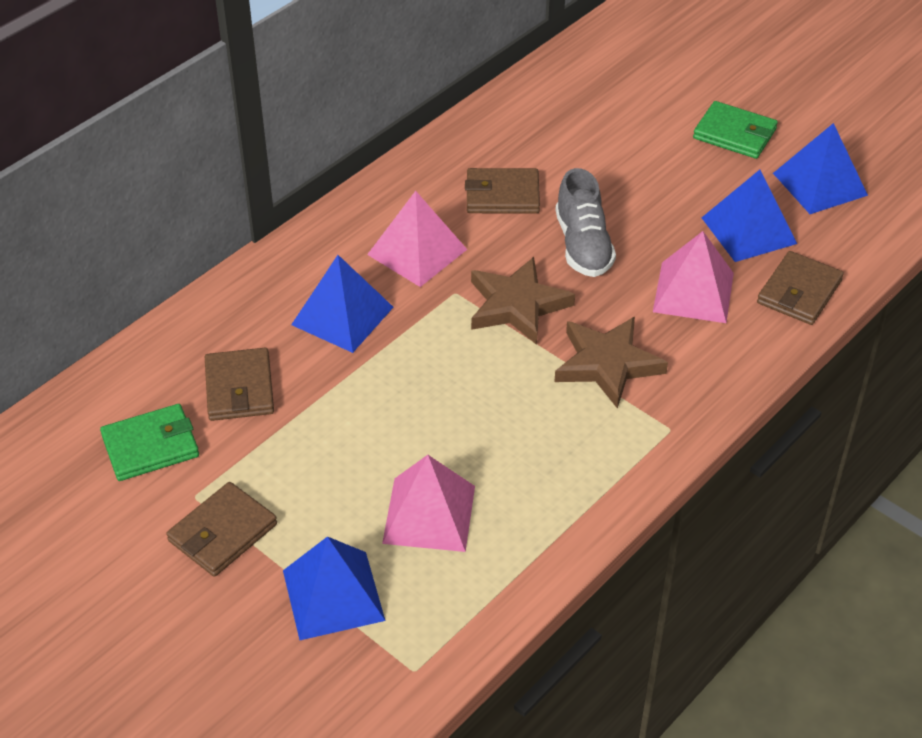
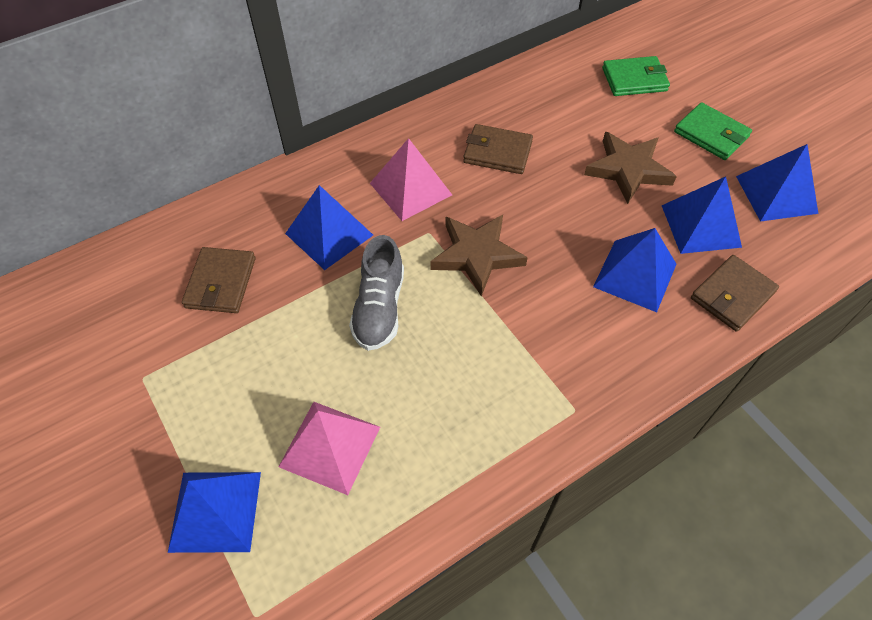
camera: 15 degrees right, 10 degrees up
(150, 446) = (128, 321): green wallet -> green wallet (634, 79)
(222, 532) = (149, 420): brown wallet -> none
(583, 245) = (551, 211): grey shoe -> grey shoe (379, 308)
(607, 364) = (537, 330): brown star -> brown star (628, 169)
(693, 292) = (635, 275): pink pyramid -> blue pyramid

